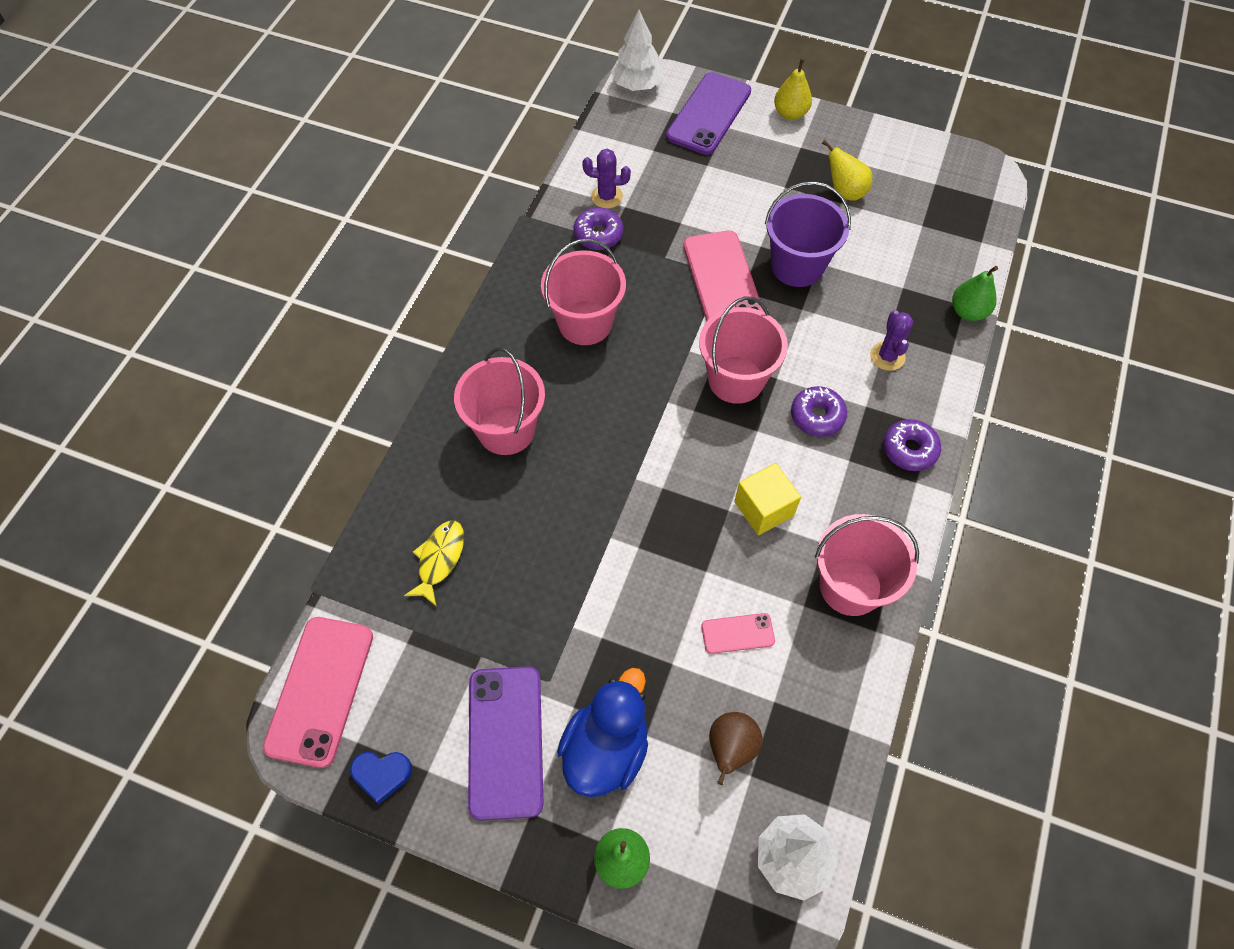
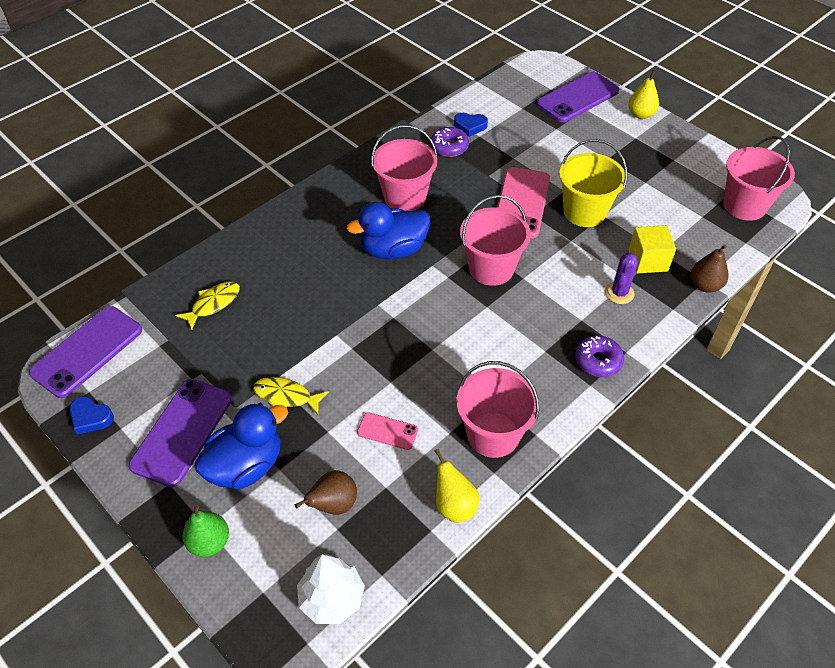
camera: 25 degrees right, 10 degrees down
(320, 690) = (87, 351): pink phone -> purple phone
(506, 430) = (308, 243): pink bucket -> pink bucket (744, 205)
(599, 641) = (286, 396): none -> yellow fish
(607, 197) = (470, 126): purple cactus -> blue heart
(612, 399) = (393, 249): none -> blue duck
(637, 85) = (535, 66): white tree -> none
(764, 509) = (459, 358): yellow cube -> yellow cube (648, 260)
(797, 266) = (584, 212): purple bucket -> yellow bucket
(817, 416) = (538, 313): purple donut -> none
(844, 192) = (652, 176): yellow pear -> yellow pear (454, 505)
(968, 312) = (705, 285): green pear -> brown pear

